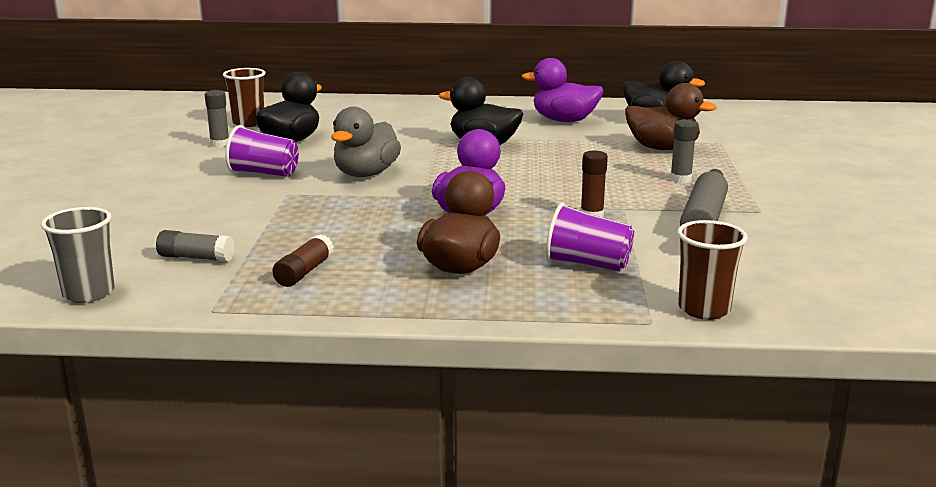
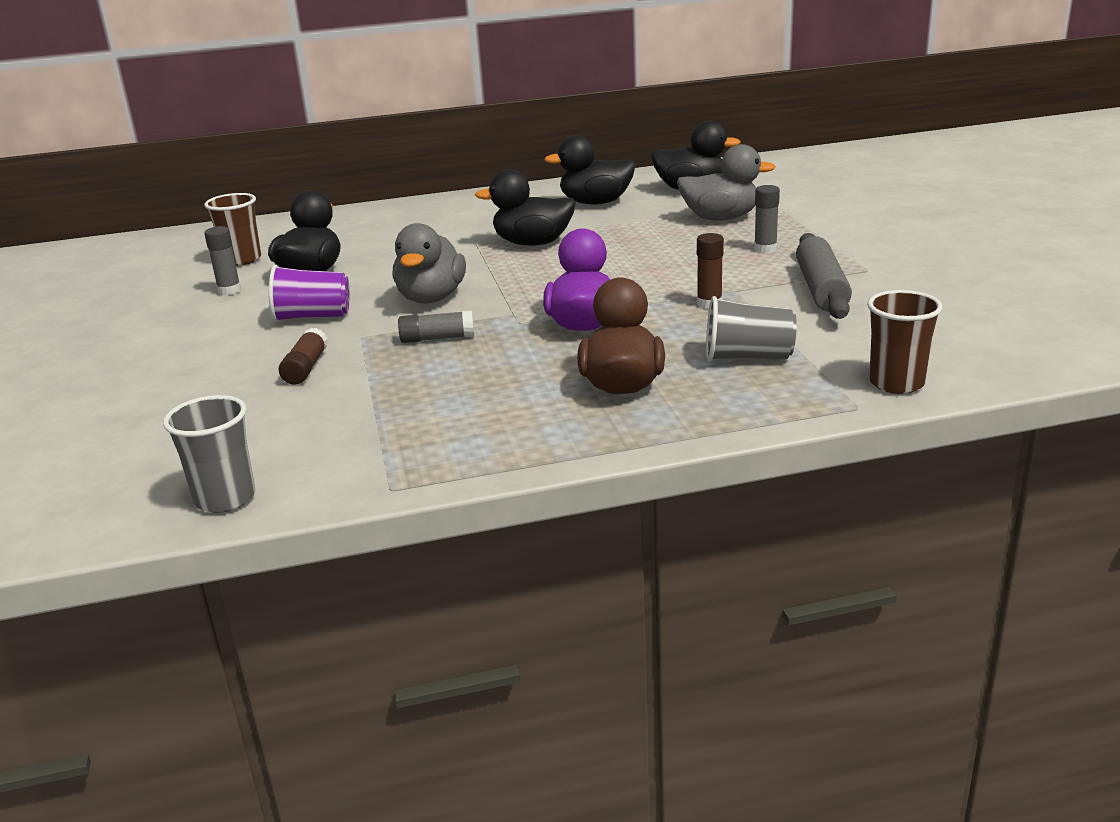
camera: 15 degrees left, 5 degrees up
(196, 258) = (318, 431): grey glue stick -> grey glue stick (437, 338)
(304, 272) = (458, 424): brown glue stick -> brown glue stick (305, 368)
(564, 121) = (596, 203): purple duck -> black duck
(587, 264) = (747, 357): purple cup -> grey cup
(662, 148) = (721, 218): brown duck -> grey duck

